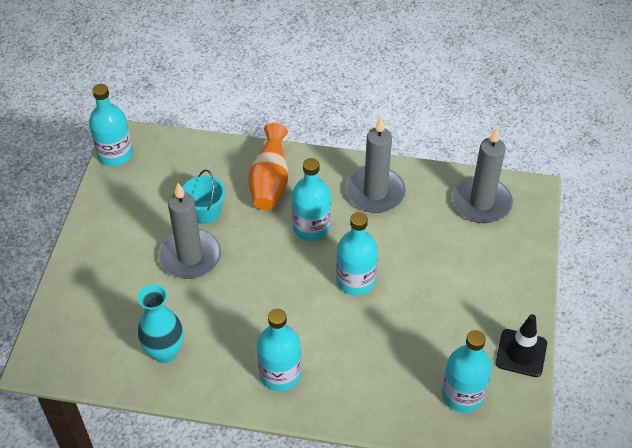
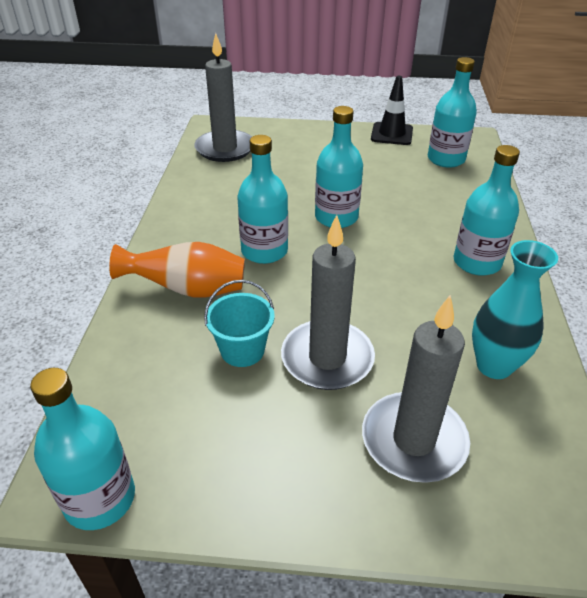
camera: 95 degrees left, 10 degrees down
(375, 192) = (209, 208): grey candle -> grey candle (413, 440)

